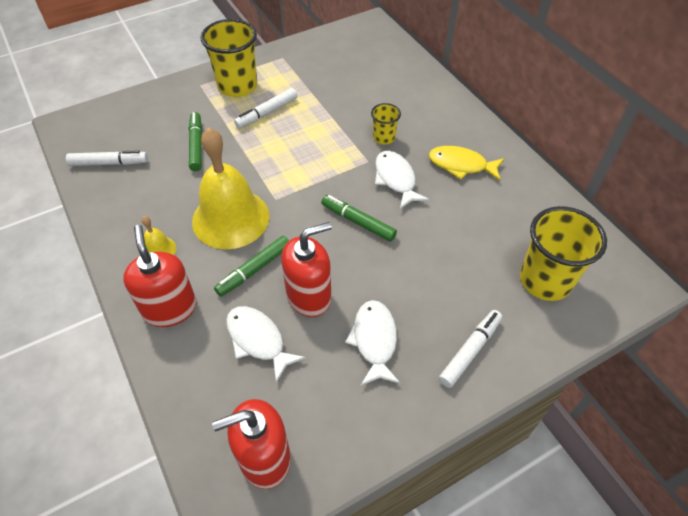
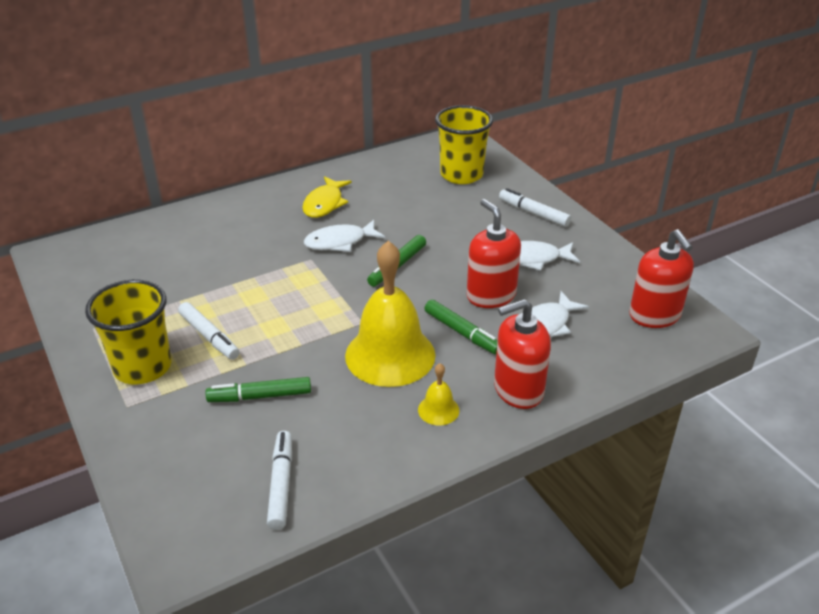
camera: 90 degrees left, 15 degrees down
(384, 138) = (275, 248): yellow cup -> none

